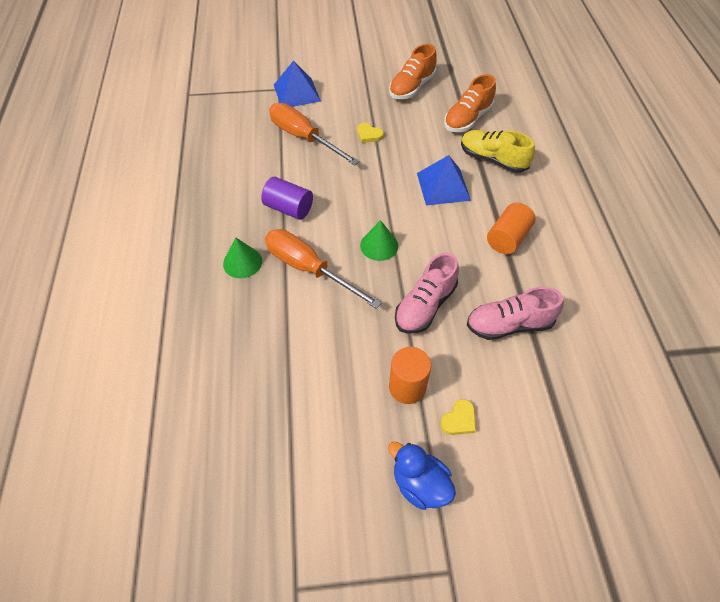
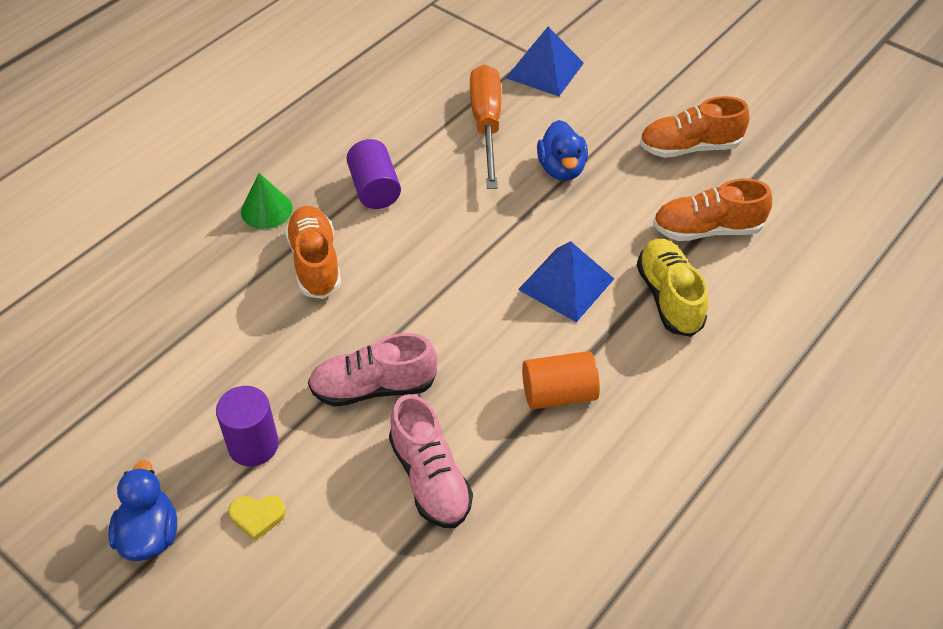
camera: 45 degrees right, 5 degrees down
(309, 269) = (315, 262): orange screwdriver -> orange shoe
(369, 135) = (561, 169): yellow heart -> blue duck
(379, 245) = (411, 292): green cone -> none
(407, 387) = (253, 445): orange cylinder -> purple cylinder
(509, 325) = (430, 478): pink shoe -> pink shoe turned 150 degrees counterclockwise

